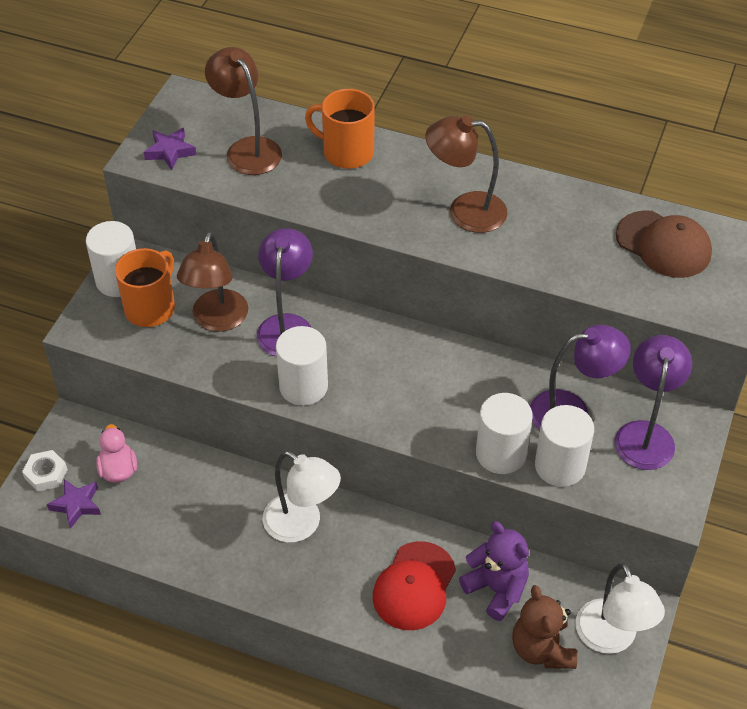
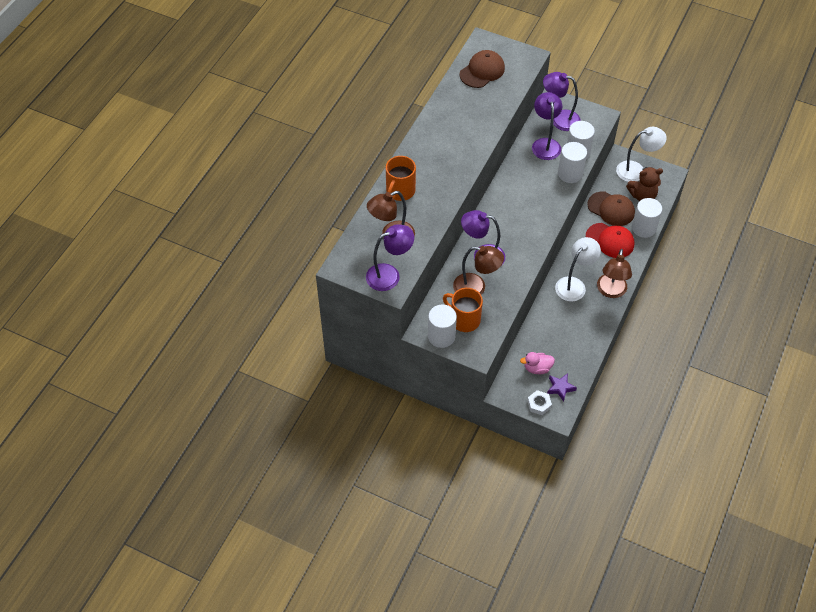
camera: 85 degrees left, 5 degrees up
(170, 151) = (389, 274): purple star -> purple lamp
(303, 386) = (525, 250): white cylinder -> white cylinder (643, 228)
(465, 211) = (452, 144): brown lamp -> brown lamp (611, 291)
(496, 589) = (611, 209): purple teddy bear -> brown cap

